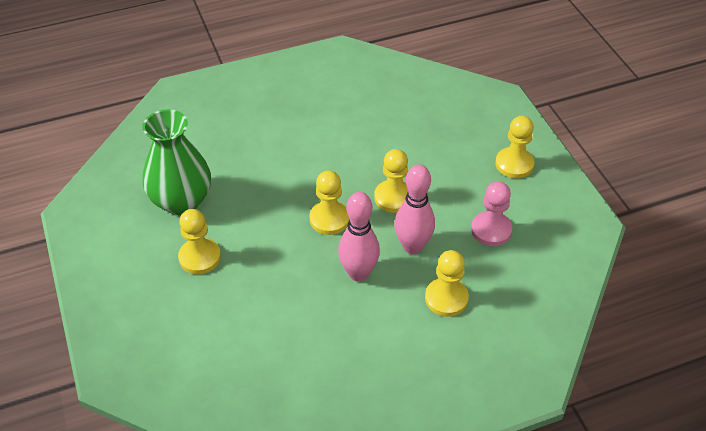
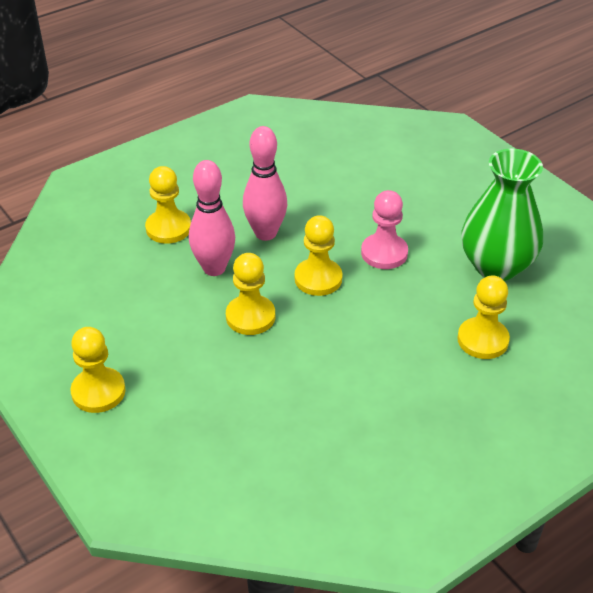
camera: 165 degrees right, 5 degrees down
(200, 257) = (437, 218): yellow pawn -> yellow pawn (482, 340)
(491, 230) = (125, 302): pink pawn -> pink pawn (384, 253)

